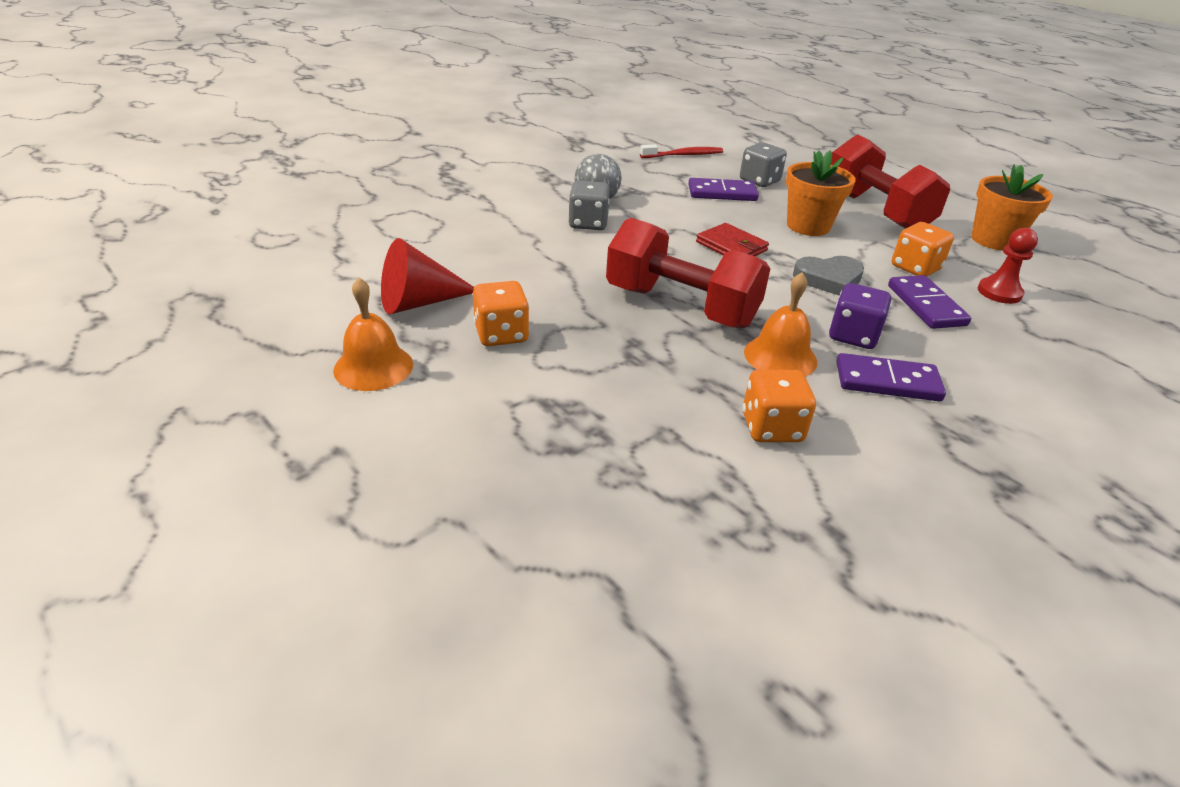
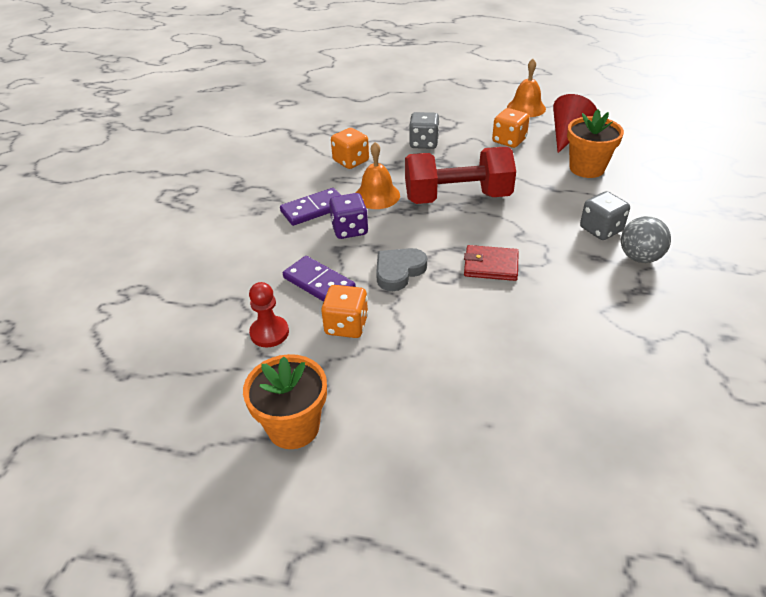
camera: 145 degrees right, 5 degrees up
(683, 155) = (707, 390): red toothbrush -> none
(722, 193) = (581, 336): purple domino -> none
(759, 181) = (582, 388): grey dice -> grey dice (423, 143)
(808, 226) = (466, 331): orange flower pot -> orange flower pot (587, 168)
(875, 211) = (432, 406): red dumbbell -> none

